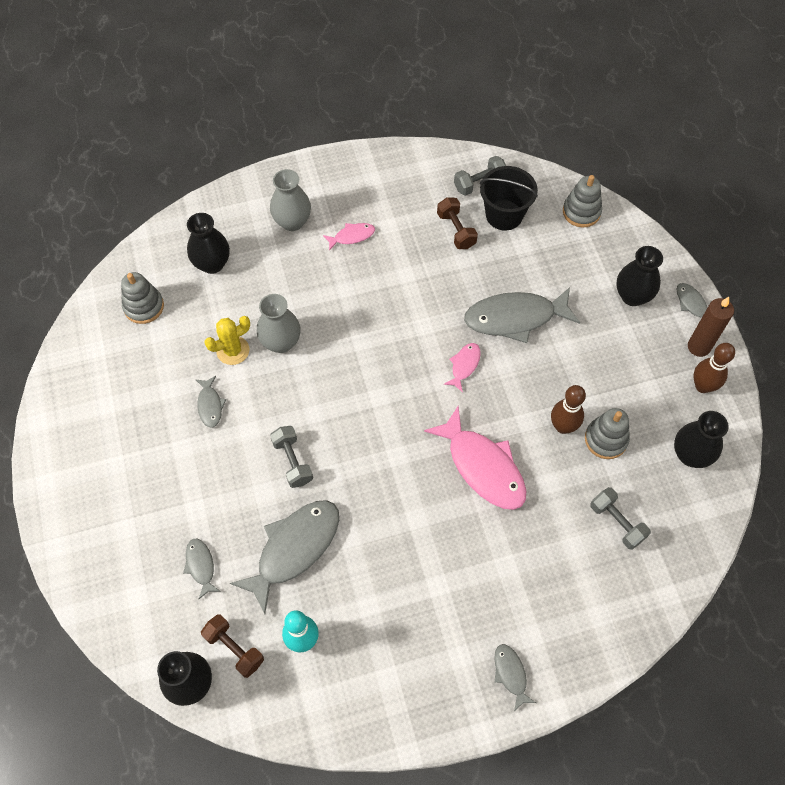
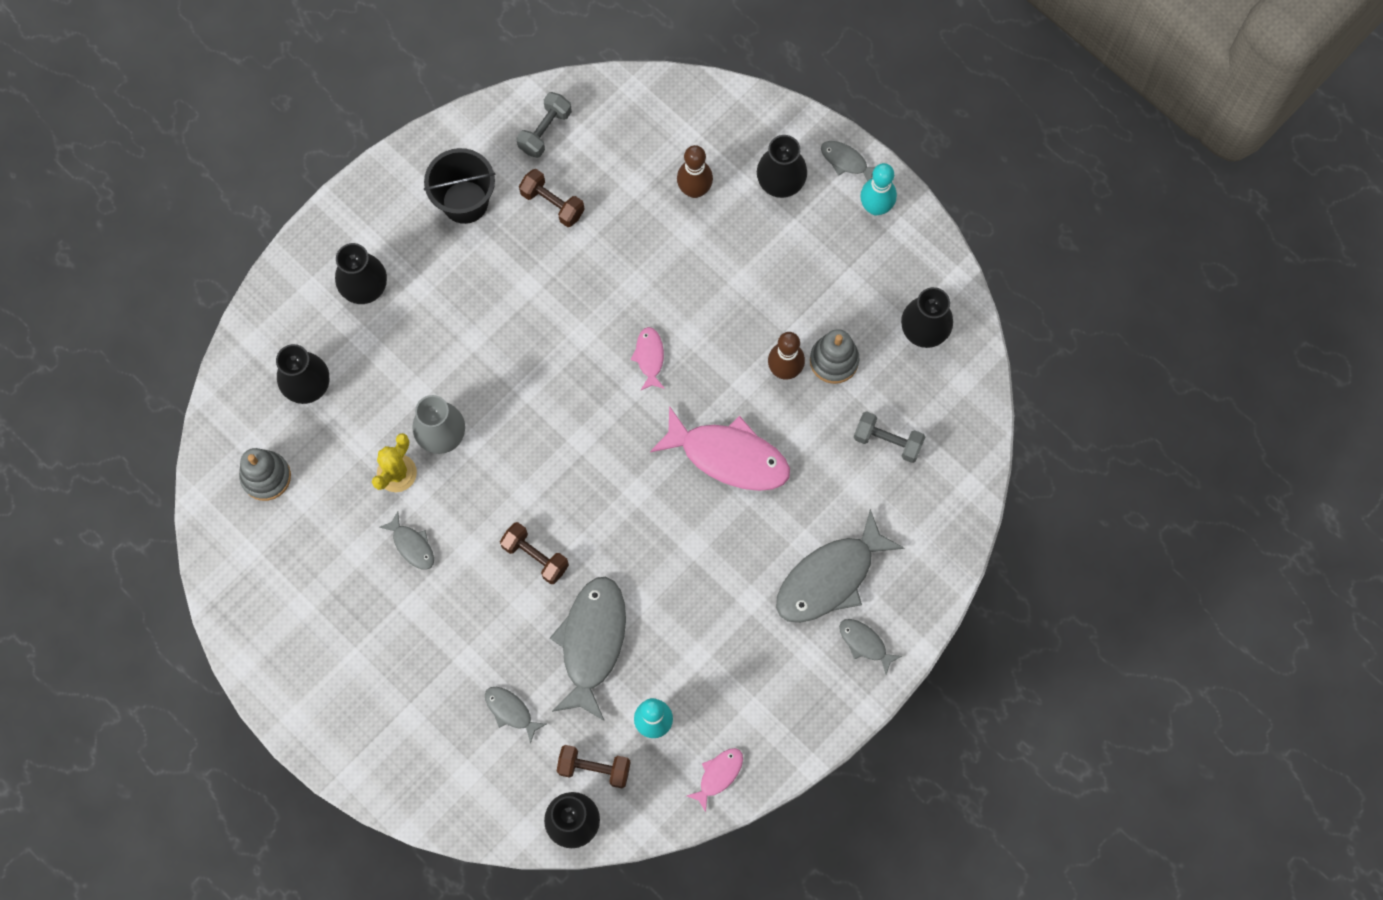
camera: 30 degrees left, 10 degrees up
(292, 222) = (365, 289): grey vase -> black vase
(292, 461) = (535, 556): grey dumbbell -> brown dumbbell
(352, 236) = (442, 271): pink fish -> pink fish (718, 775)
(504, 215) = (594, 157): black bucket -> black bucket (465, 202)
(515, 318) = (673, 275): grey fish -> grey fish (830, 578)
(581, 212) = (675, 109): grey stacking toy -> none
(698, 347) = (875, 207): brown candle -> turquoise bowling pin
(702, 386) = (900, 250): brown bowling pin -> brown bowling pin (694, 190)

